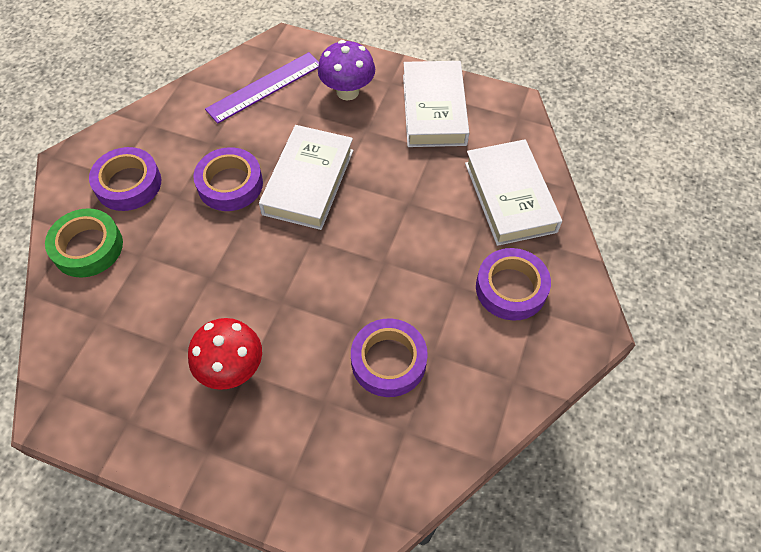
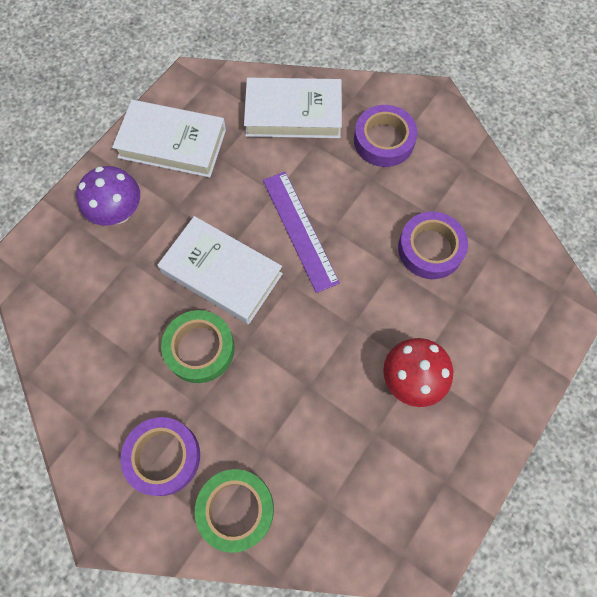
camera: 75 degrees left, 10 degrees up
(230, 184) = (200, 348): purple tape -> green tape
(265, 87) = (79, 291): purple ruler -> purple ruler (300, 230)

